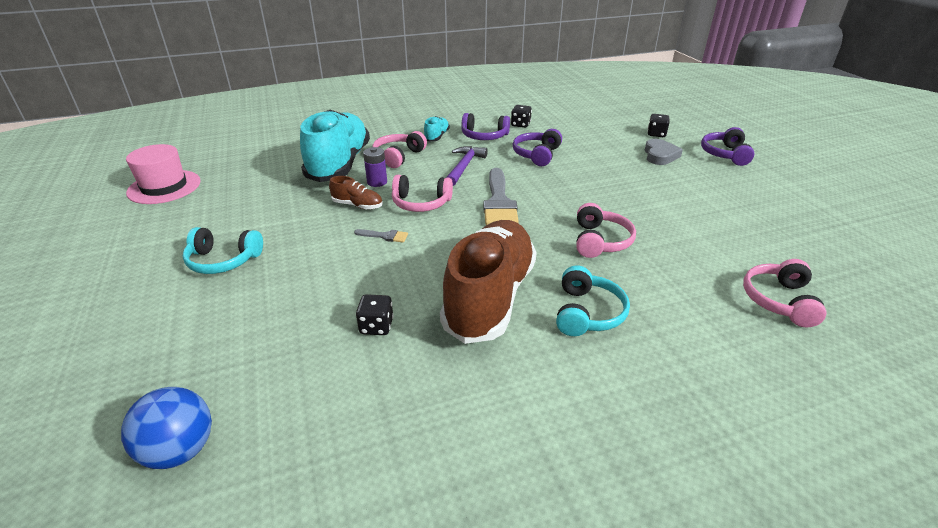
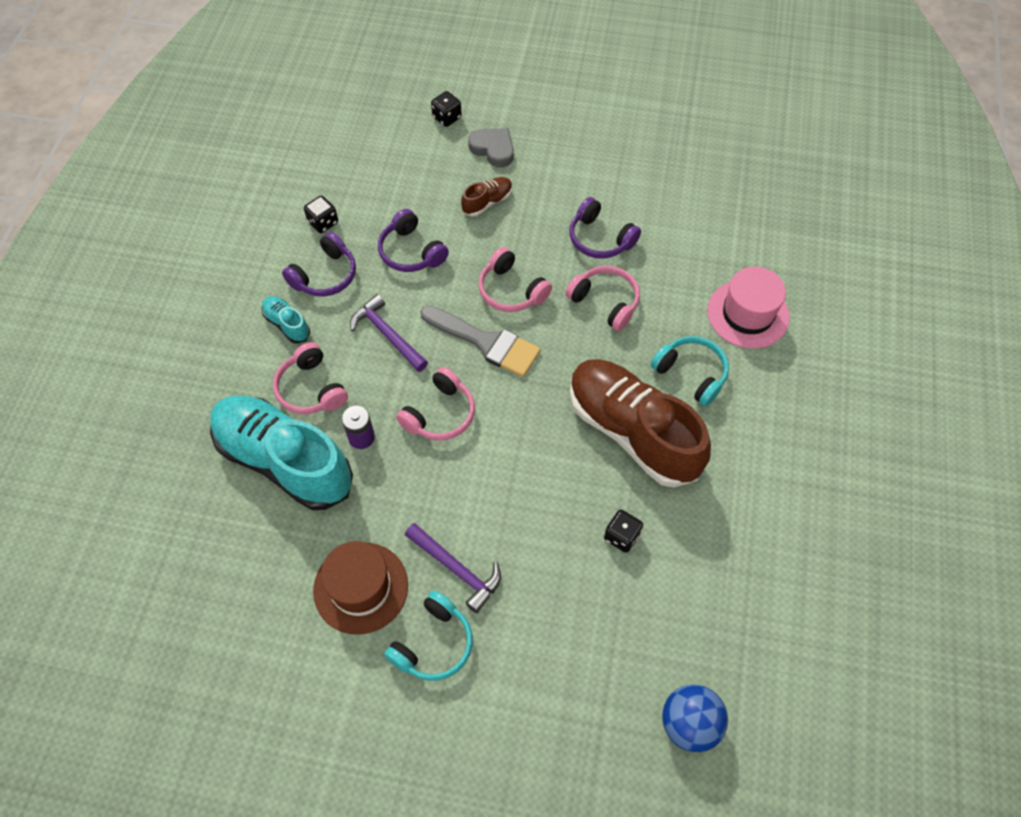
camera: 60 degrees left, 25 degrees up
(164, 187) = (199, 685): pink hat -> pink hat (748, 314)
(258, 217) = (361, 587): none -> brown hat
(294, 250) = (457, 569): none -> purple hammer
(357, 205) = (403, 477): brown shoe -> brown shoe (487, 202)
(385, 236) = (483, 474): grey brush -> none
(725, 154) = (529, 97): purple headphones -> purple headphones (600, 238)
(779, 301) = (748, 241): pink headphones -> pink headphones (511, 290)

